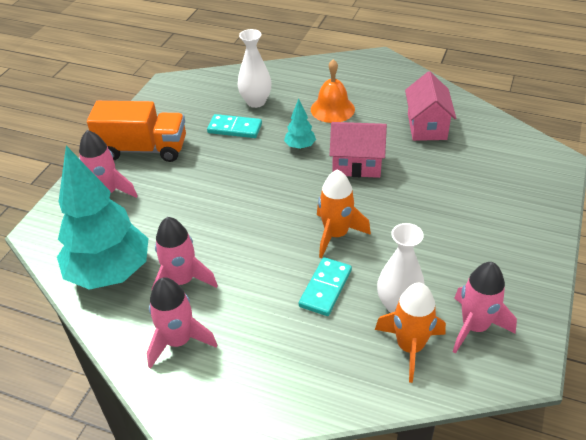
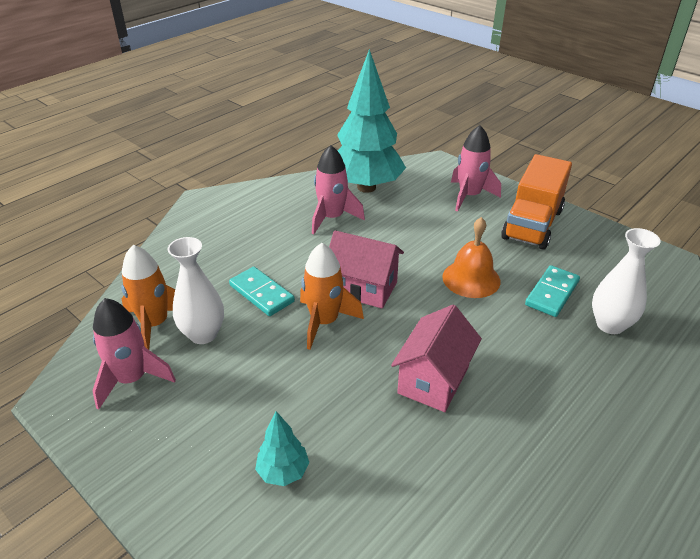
camera: 110 degrees right, 5 degrees down
(179, 341) = (272, 207): pink rocket -> none
(300, 146) = (493, 339): turquoise tree -> turquoise tree (283, 472)
(332, 109) = (573, 398): orange bell -> orange bell (471, 279)
(427, 126) = (493, 501): pink house -> pink house (363, 288)

